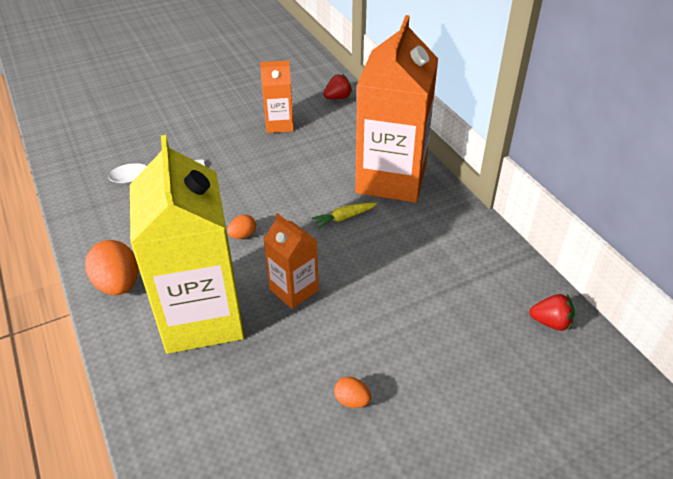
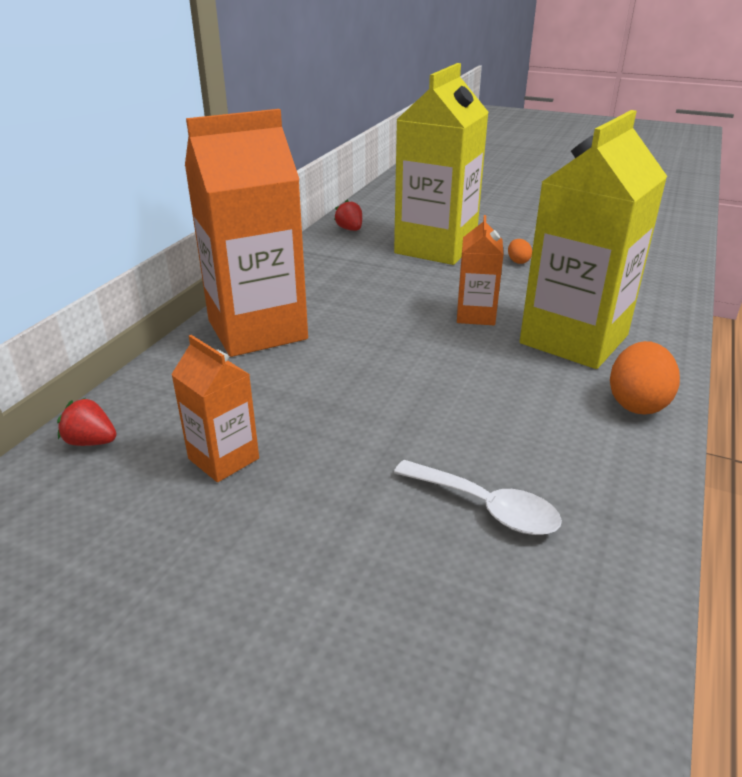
camera: 130 degrees left, 10 degrees down
(243, 235) = (462, 370): orange egg -> none
(344, 218) = (354, 330): yellow carrot -> none
(444, 358) = (435, 248): none -> yellow carton

